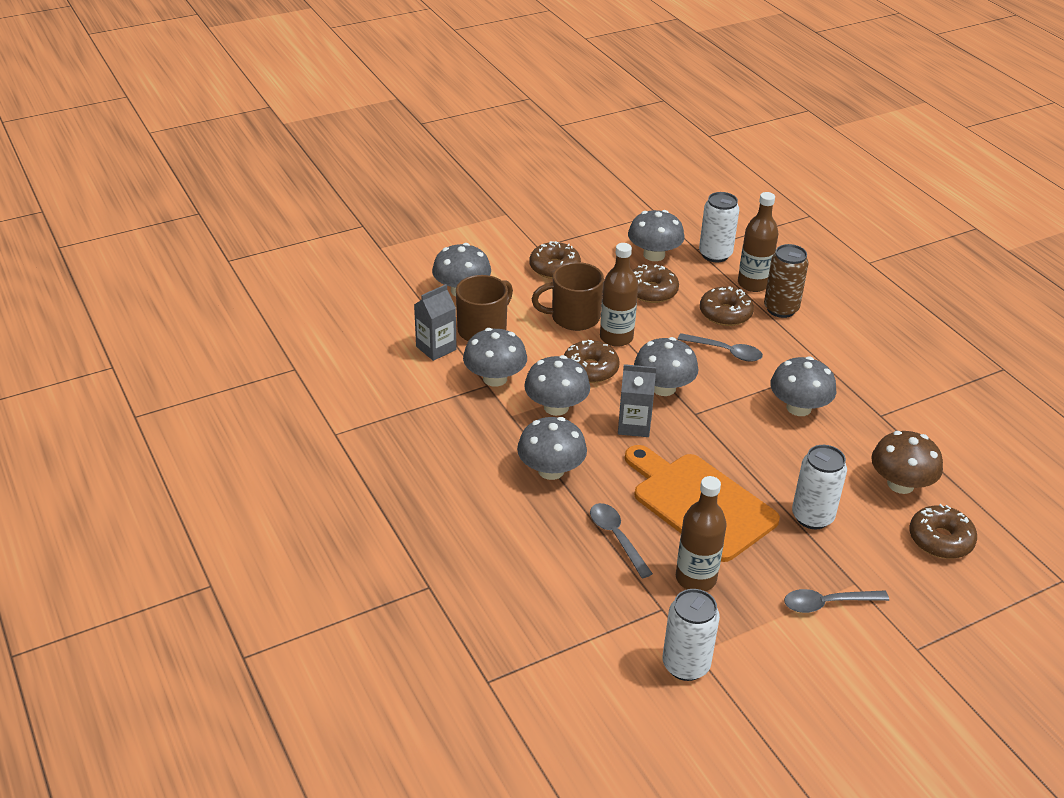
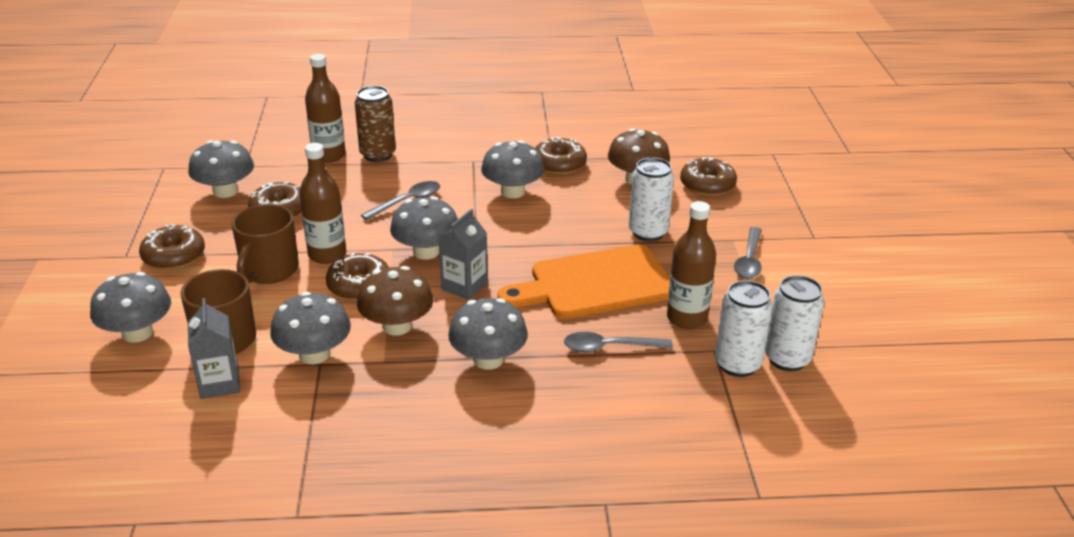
camera: 65 degrees left, 5 degrees down
(556, 407) = (397, 326): grey mushroom -> brown mushroom
(715, 254) = (265, 159): white can -> white can (737, 364)
(725, 314) = (355, 183): brown donut -> brown donut (559, 164)

